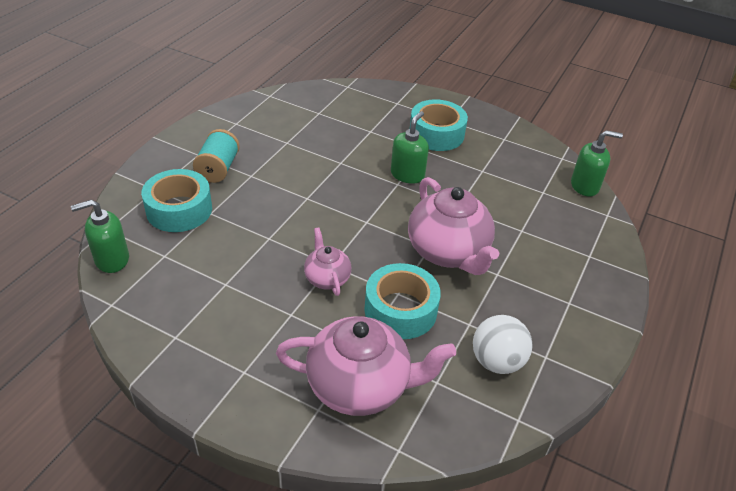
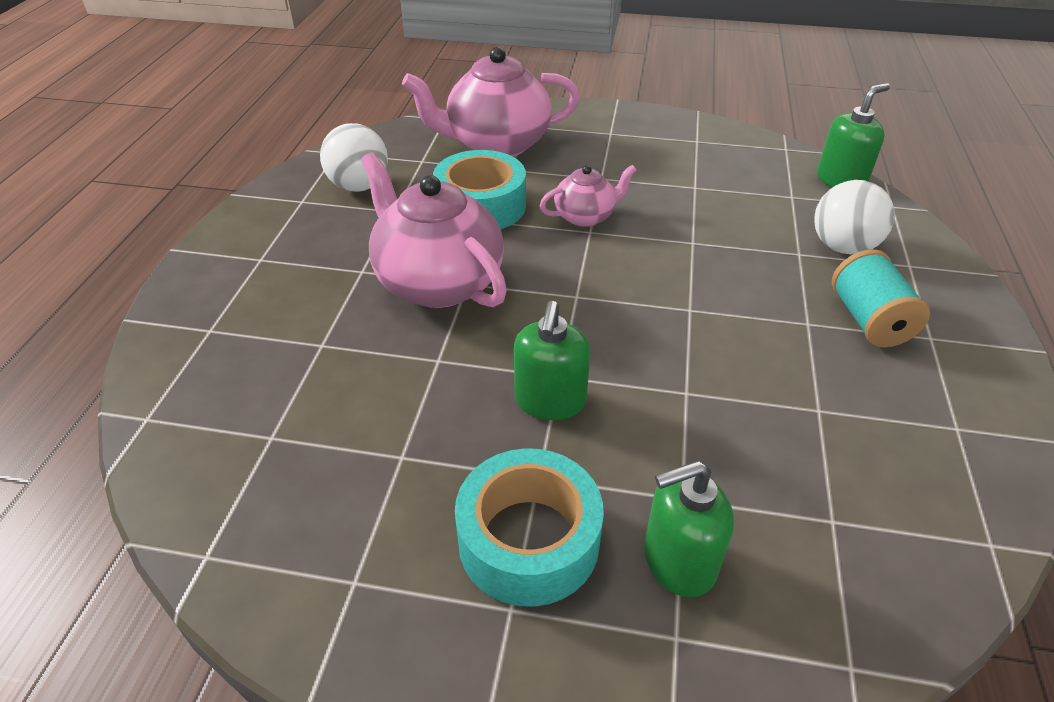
camera: 165 degrees right, 0 degrees up
(179, 210) = (842, 247): turquoise tape -> white ball
(327, 278) = (585, 216): pink teapot -> pink teapot turned 75 degrees counterclockwise
(585, 186) = (172, 480): green soap dispenser -> green soap dispenser (678, 561)

